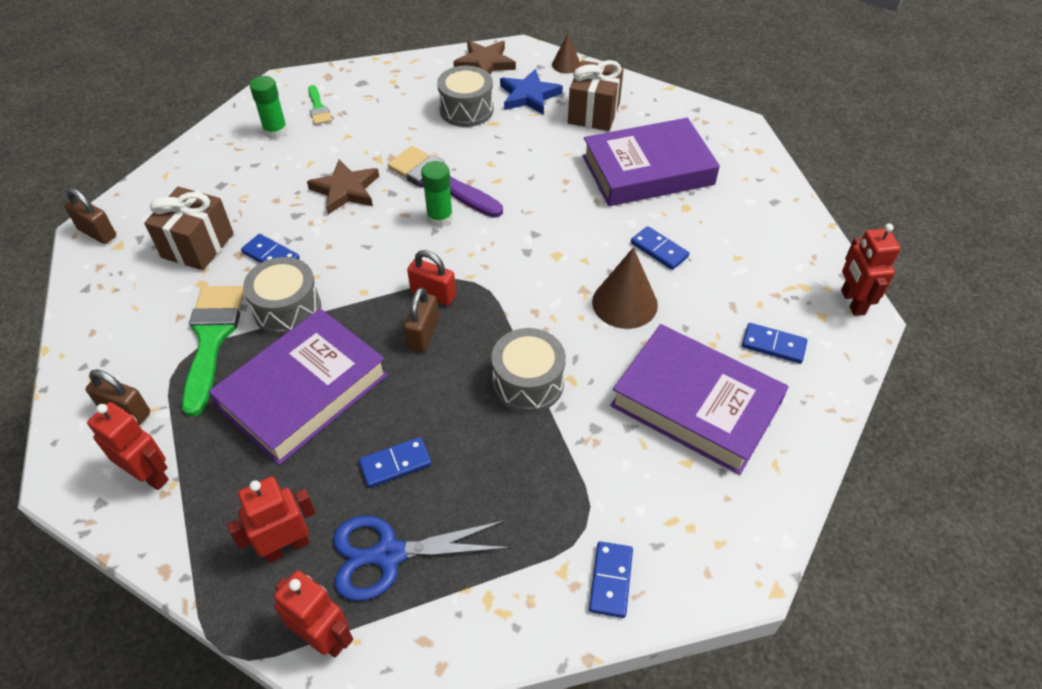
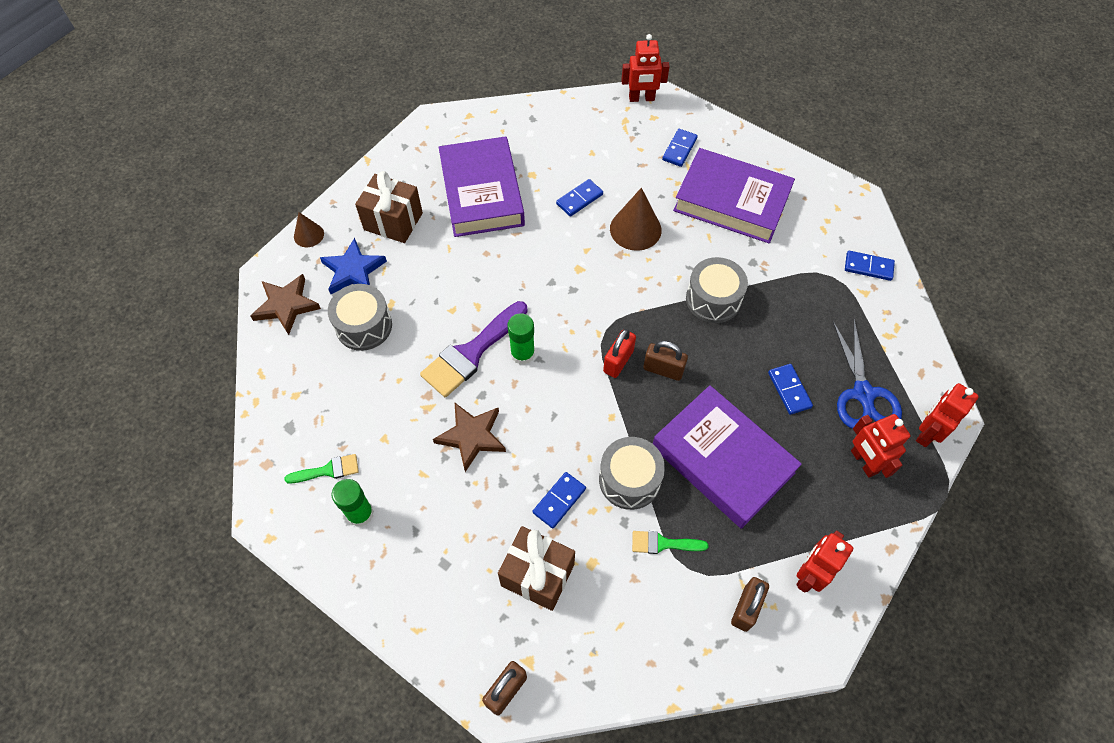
camera: 85 degrees left, 10 degrees up
(212, 339) = (663, 543): green brush -> green brush, size x0.52
(695, 404) = (731, 201): purple book -> purple book turned 75 degrees clockwise

